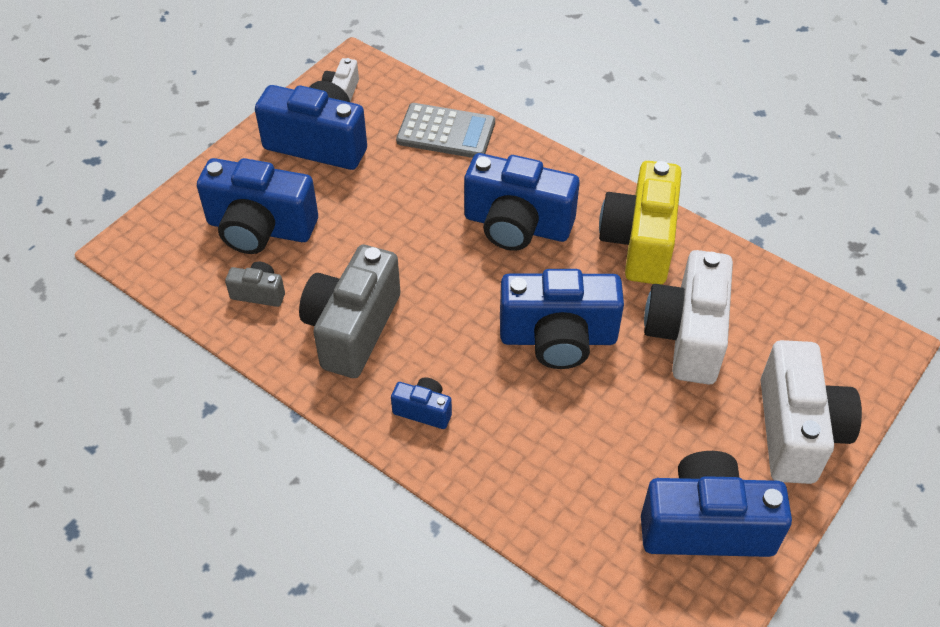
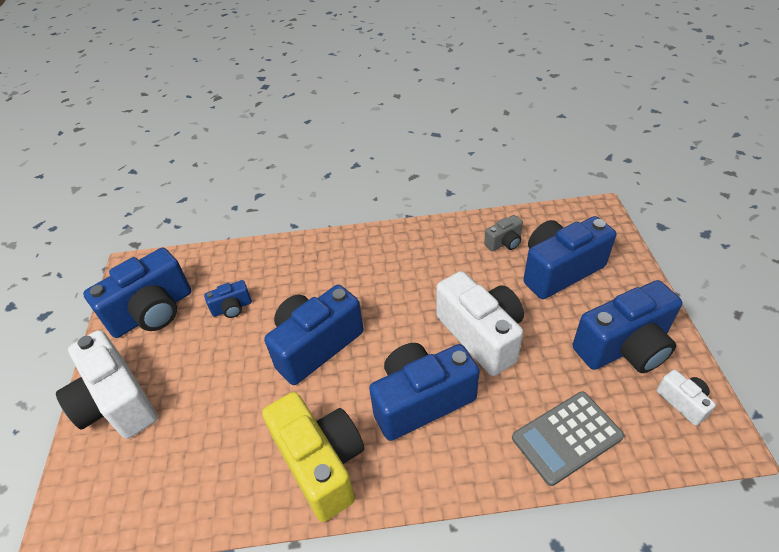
camera: 140 degrees right, 5 degrees down
(352, 328) = (434, 263): grey camera -> none
(423, 410) = (350, 257): blue camera -> blue camera (232, 308)
(687, 335) = (231, 413): white camera -> white camera (481, 335)

